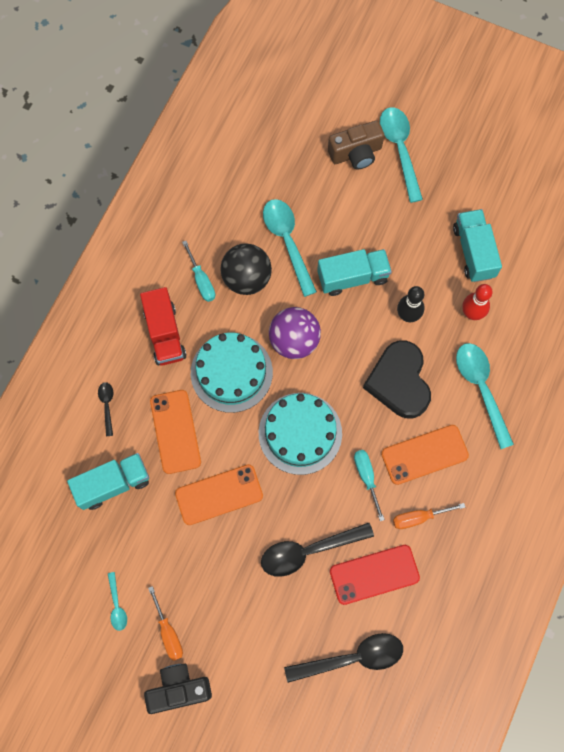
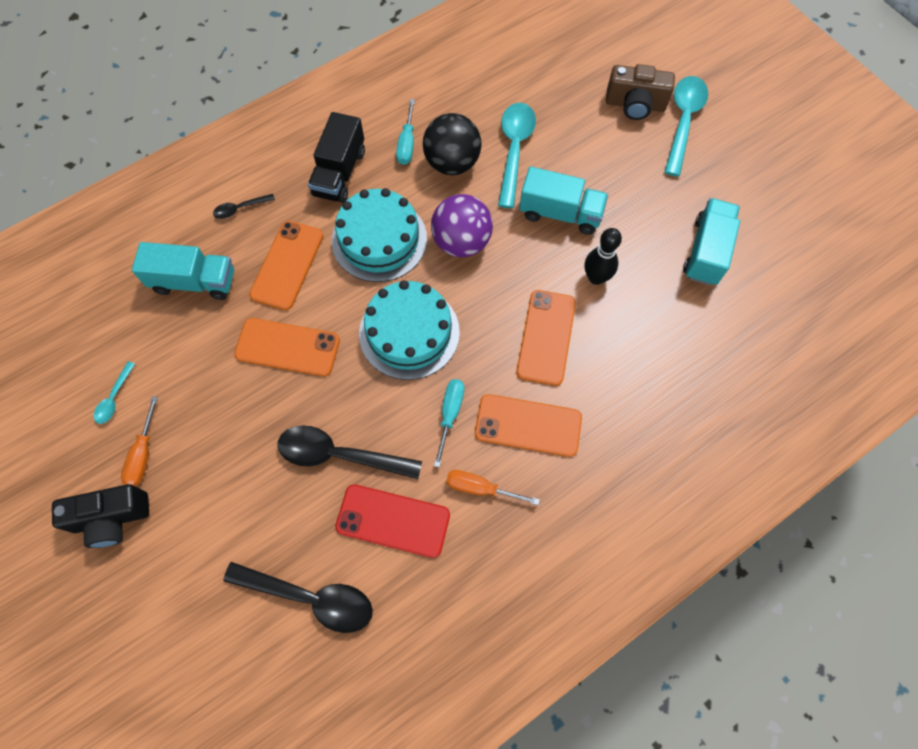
camera: 30 degrees right, 5 degrees down
(107, 406) = (240, 208): black spoon -> black spoon turned 135 degrees counterclockwise
(165, 334) = (339, 173): red truck -> black truck
(179, 689) = (112, 518): black camera -> black camera turned 150 degrees clockwise
(399, 382) = (546, 337): black heart -> orange phone
(472, 313) = (668, 310): red bowling pin -> none
(481, 389) = (633, 392): turquoise spoon -> none

